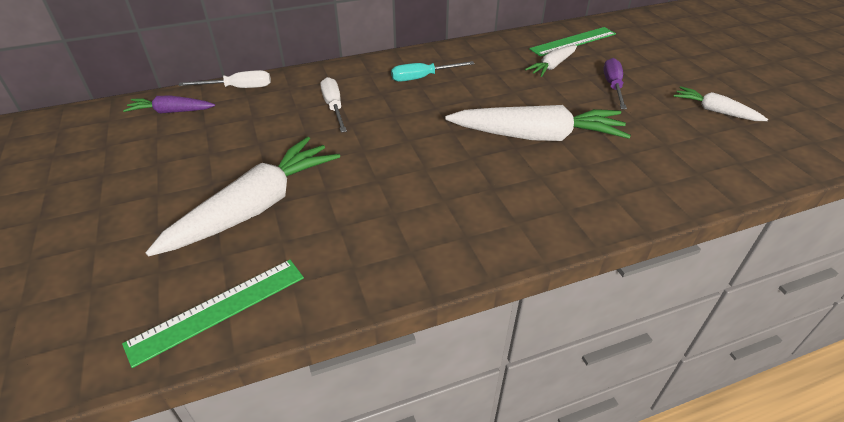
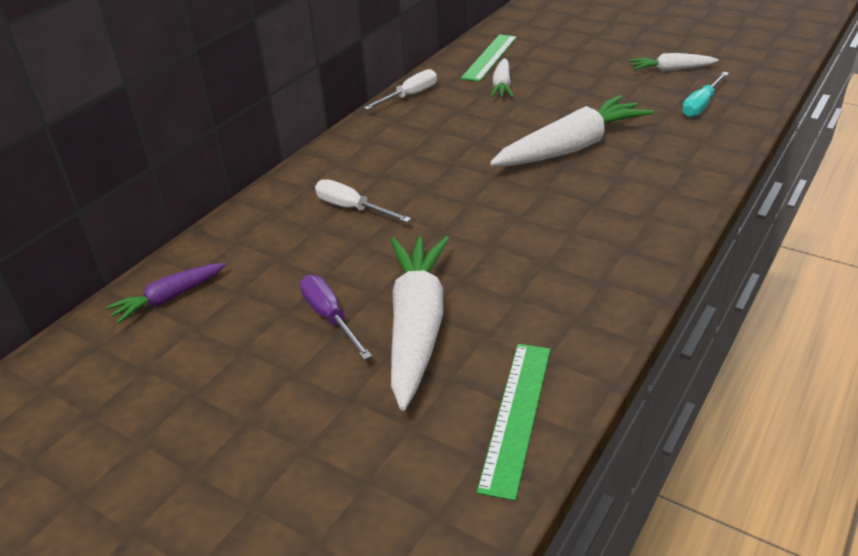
camera: 35 degrees left, 5 degrees down
(238, 88) = (213, 240): white screwdriver -> white screwdriver (410, 96)
(422, 78) = (399, 144): turquoise screwdriver -> turquoise screwdriver (701, 105)
(613, 86) = (574, 82): purple screwdriver -> purple screwdriver (330, 317)

